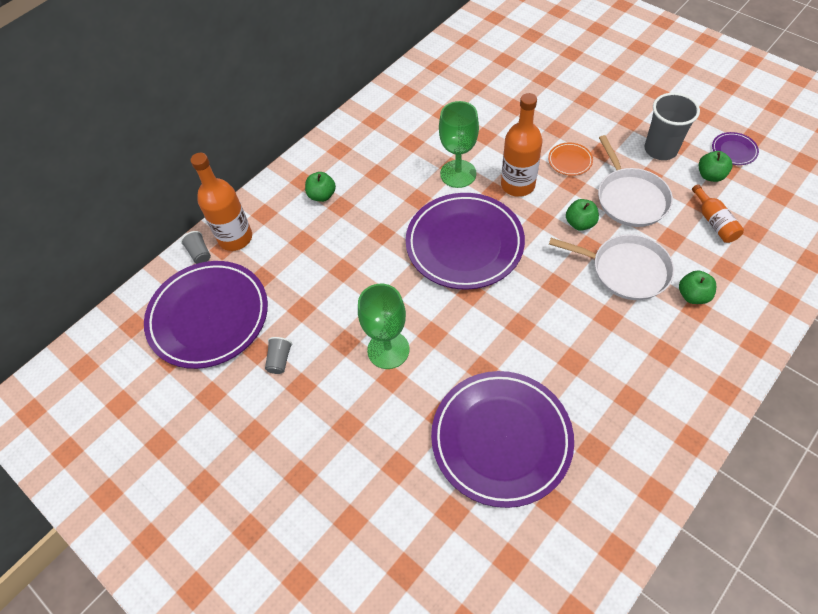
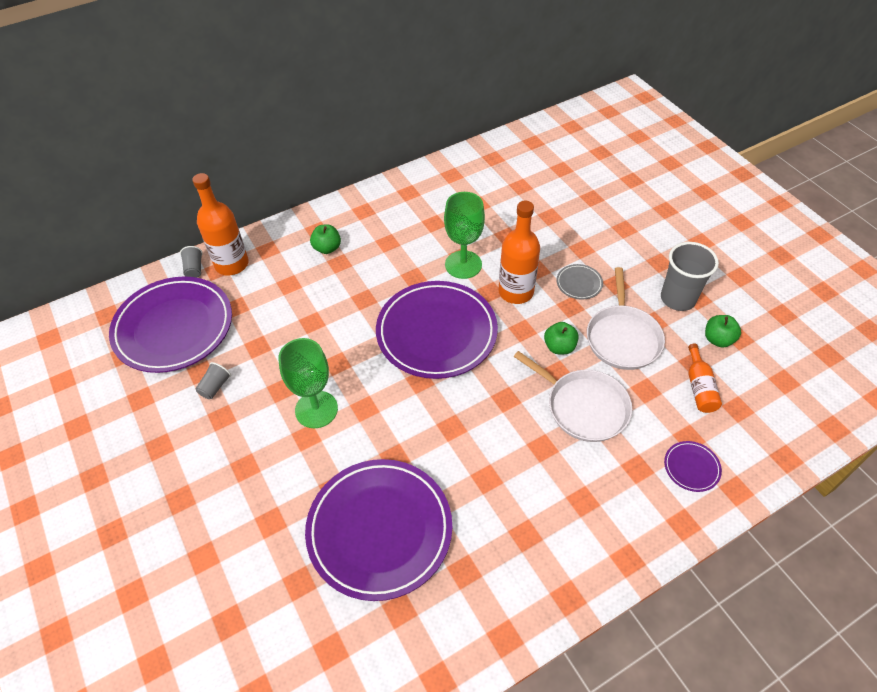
camera: 15 degrees right, 5 degrees down
(570, 161) = (579, 283): orange plate -> grey plate
(693, 295) = (640, 454): green apple -> none
(734, 150) = (755, 321): purple plate -> purple plate (691, 467)

